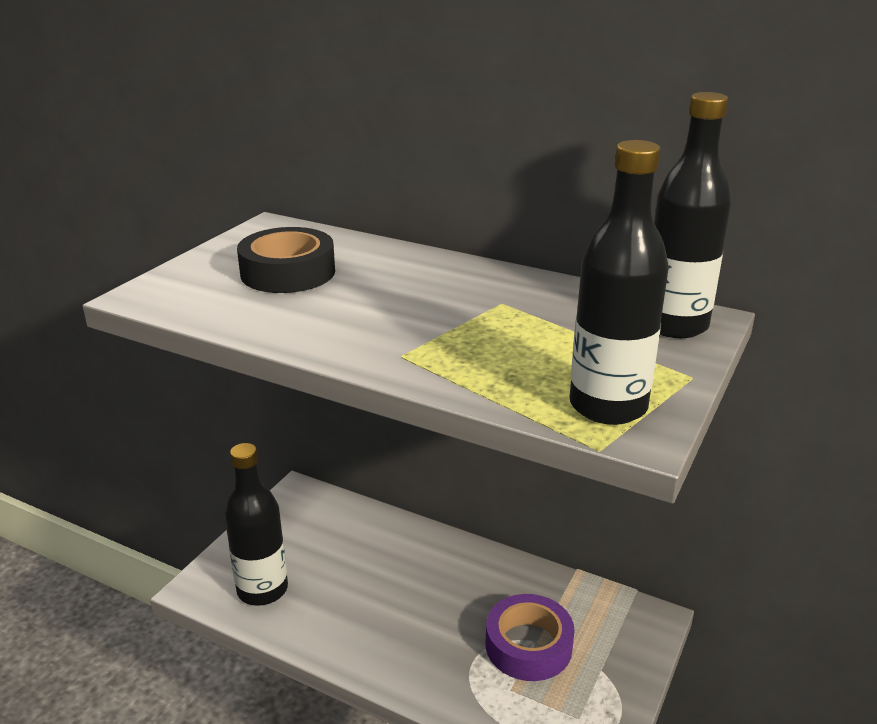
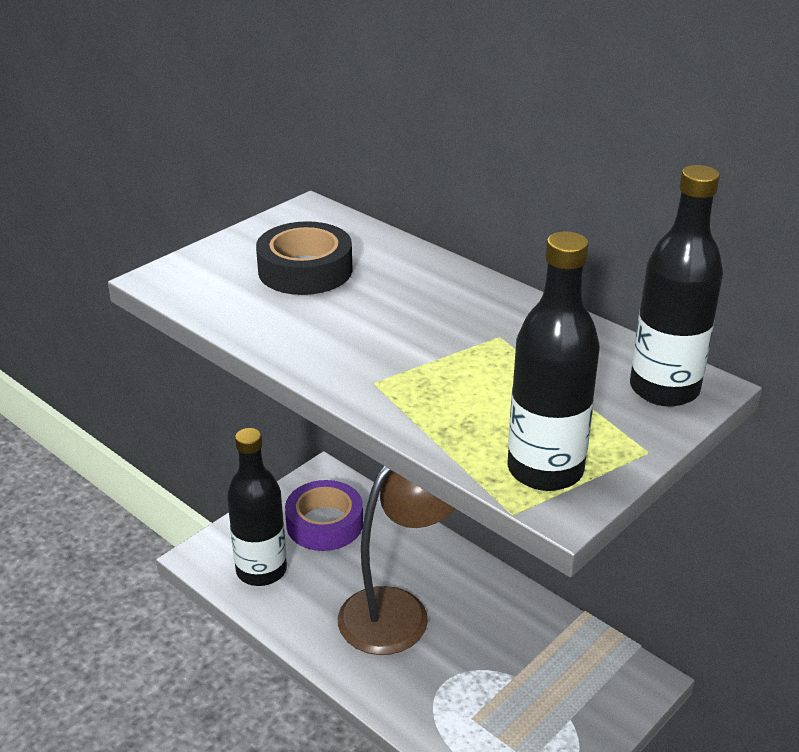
camera: 15 degrees right, 5 degrees up
(408, 602) = (398, 611): none -> brown lamp
(528, 645) = (504, 679): purple tape -> purple tape (324, 523)

